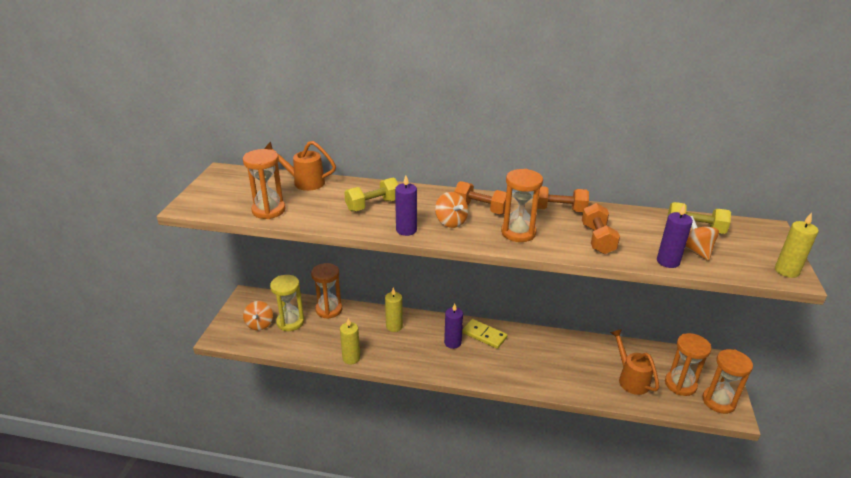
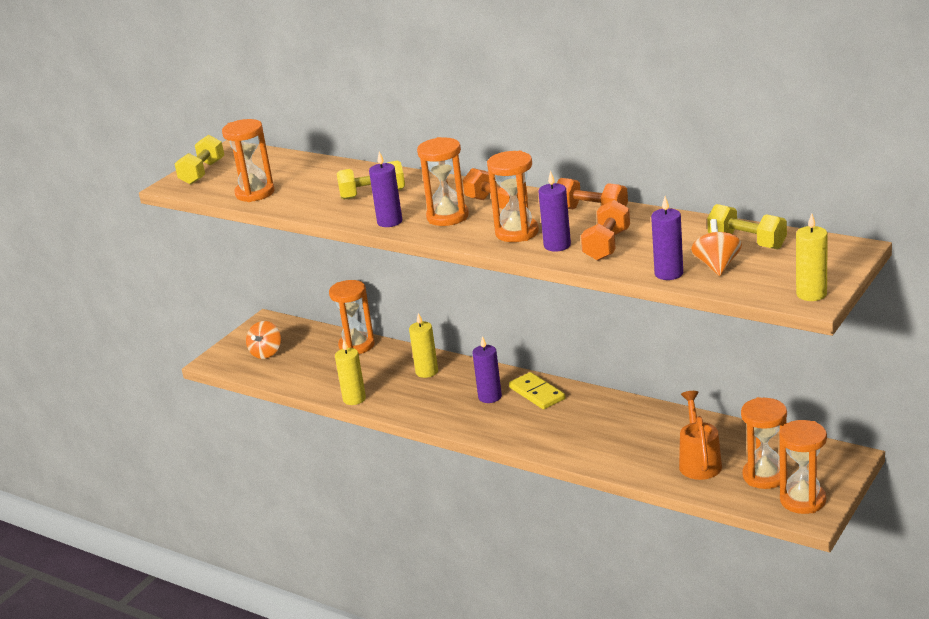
camera: 25 degrees right, 5 degrees down
(208, 193) = (202, 173): none -> yellow dumbbell
(290, 322) = (303, 354): yellow hourglass -> none
(304, 182) = (313, 166): orange watering can -> none
(451, 222) = (447, 217): orange spinning top -> orange hourglass
(560, 242) = (557, 245): none -> purple candle

